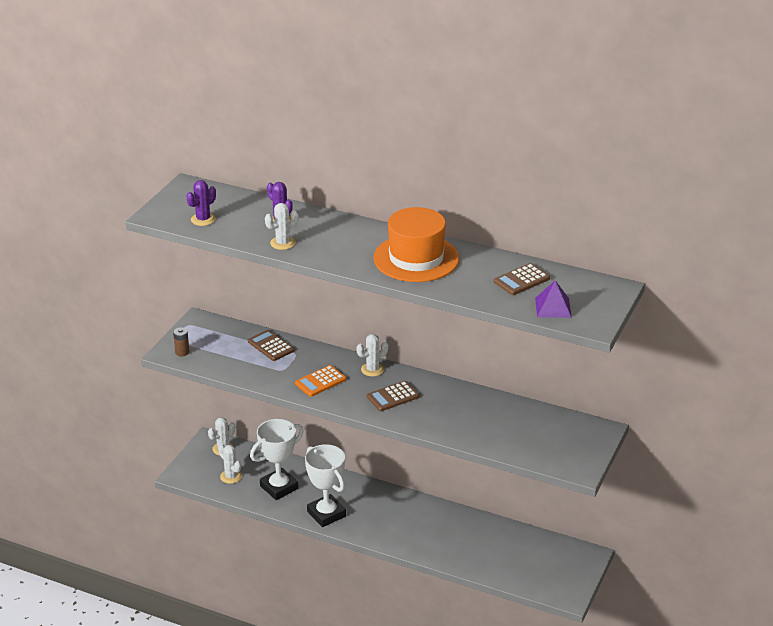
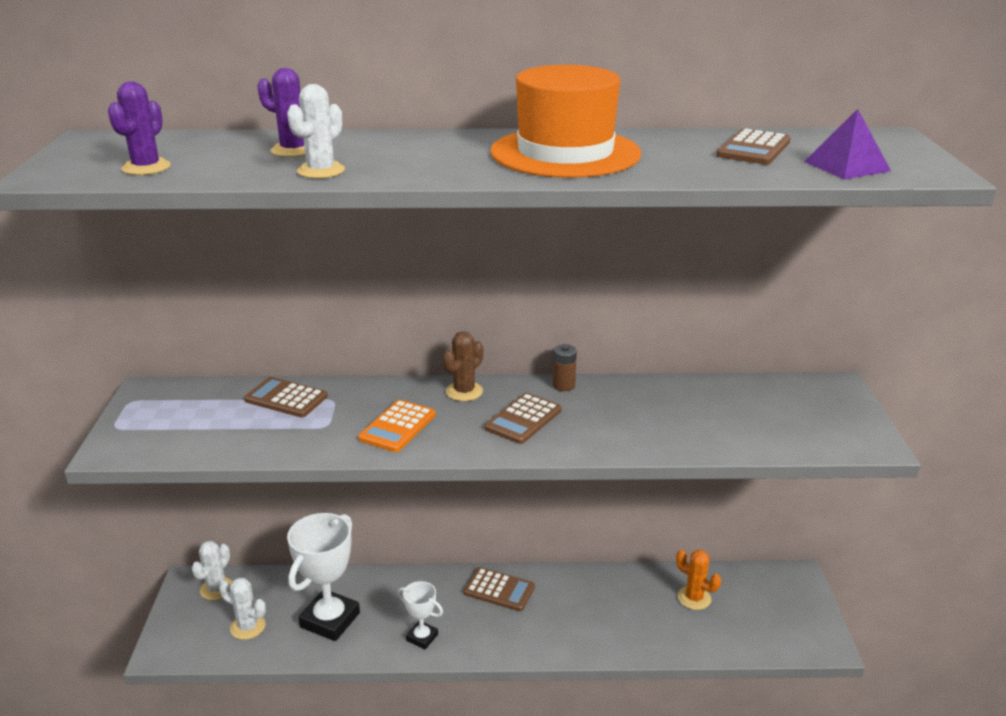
camera: 25 degrees left, 5 degrees down
(182, 352) = (138, 442): brown battery -> brown battery (563, 385)
(326, 514) = (422, 637): white trophy -> white trophy, size x0.53
(372, 369) = (464, 391): white cactus -> brown cactus
(389, 502) = (499, 590): none -> brown calculator
(509, 545) = (694, 598): none -> orange cactus

